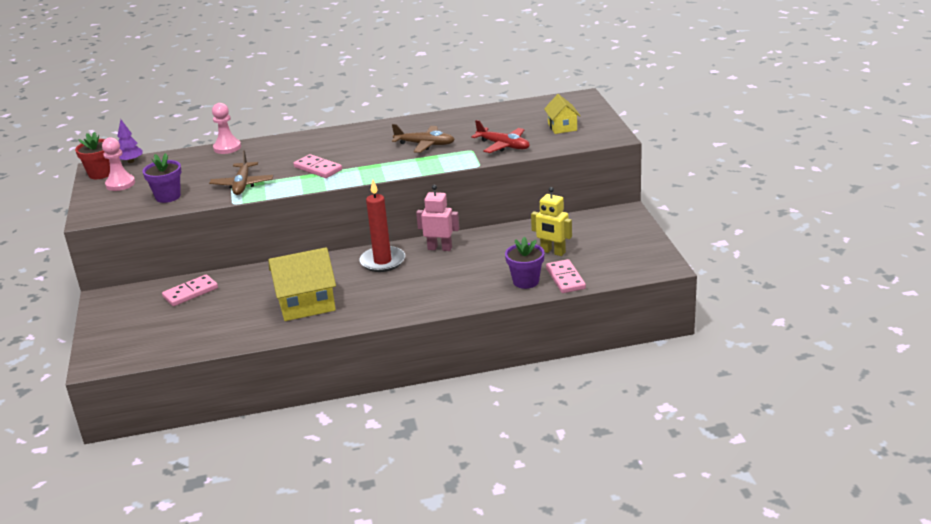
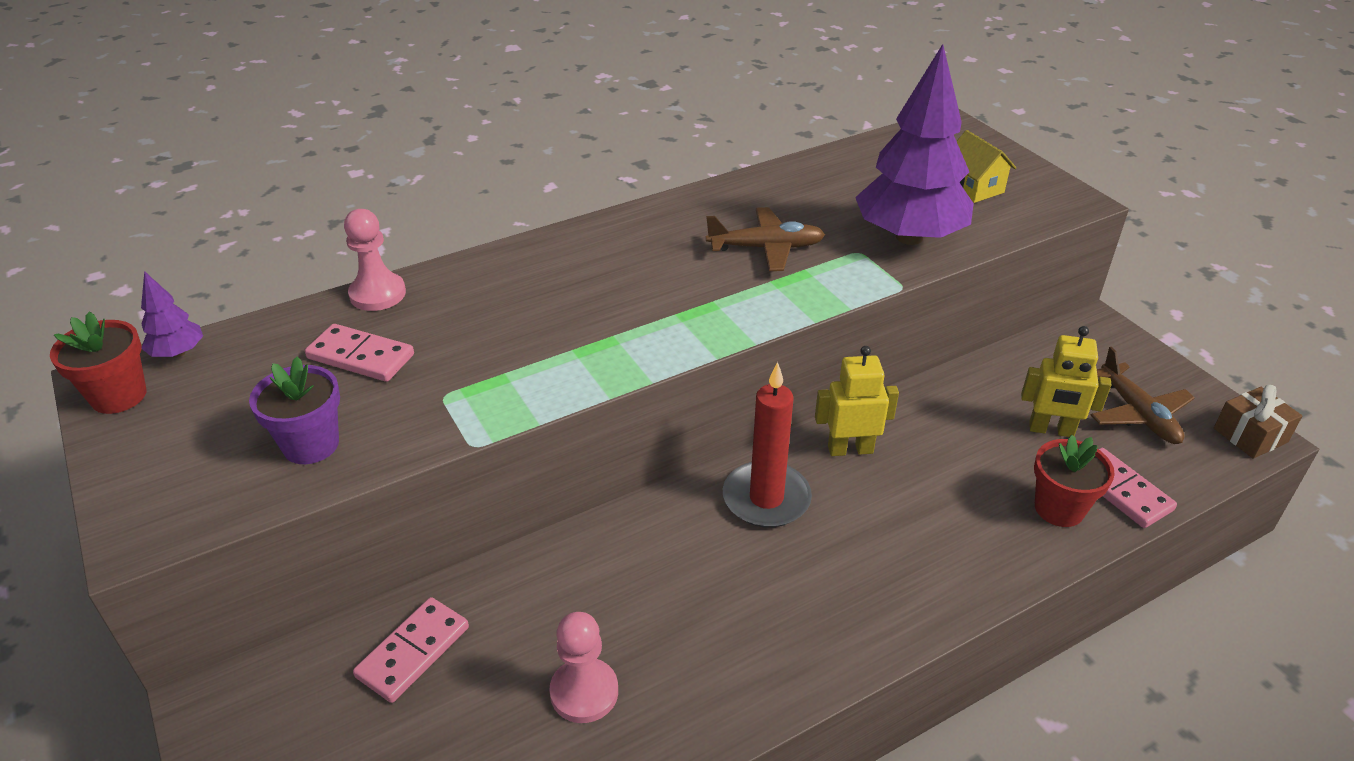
camera: 20 degrees left, 10 degrees up
(120, 184) = (179, 421): pink pawn -> pink pawn (584, 692)
(242, 185) = (464, 389): brown plane -> brown plane (1138, 414)
(306, 304) = (683, 642): yellow house -> none
(318, 168) = (599, 328): pink domino -> pink domino (361, 356)
(440, 248) = (850, 449): pink robot -> yellow robot
(503, 146) = (909, 237): red plane -> purple tree
(526, 281) = (1059, 508): purple flower pot -> red flower pot
(662, 265) = (1250, 435): none -> brown gift

